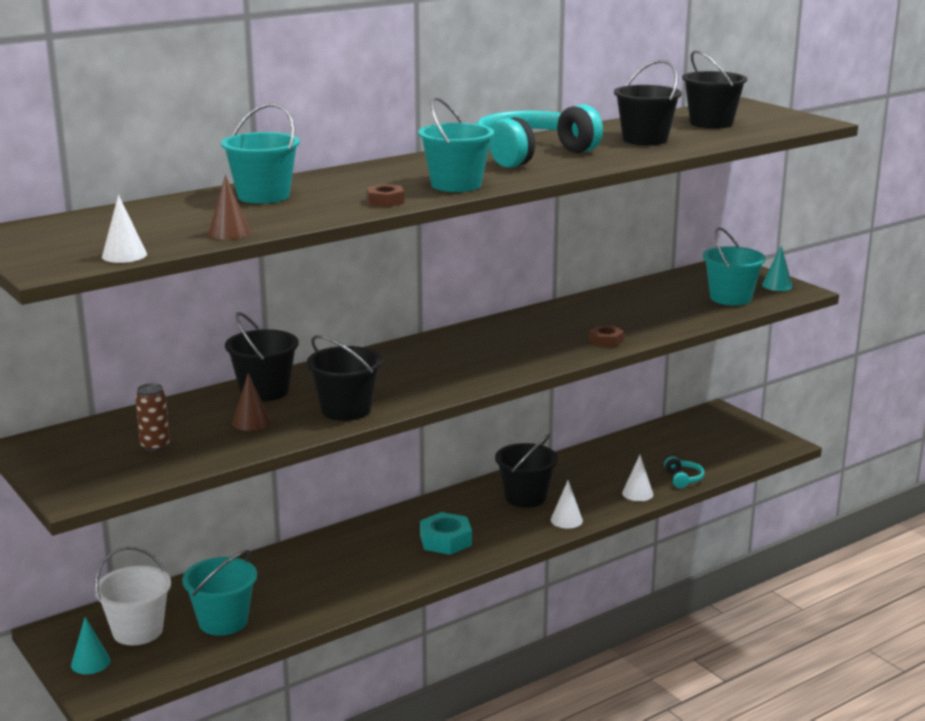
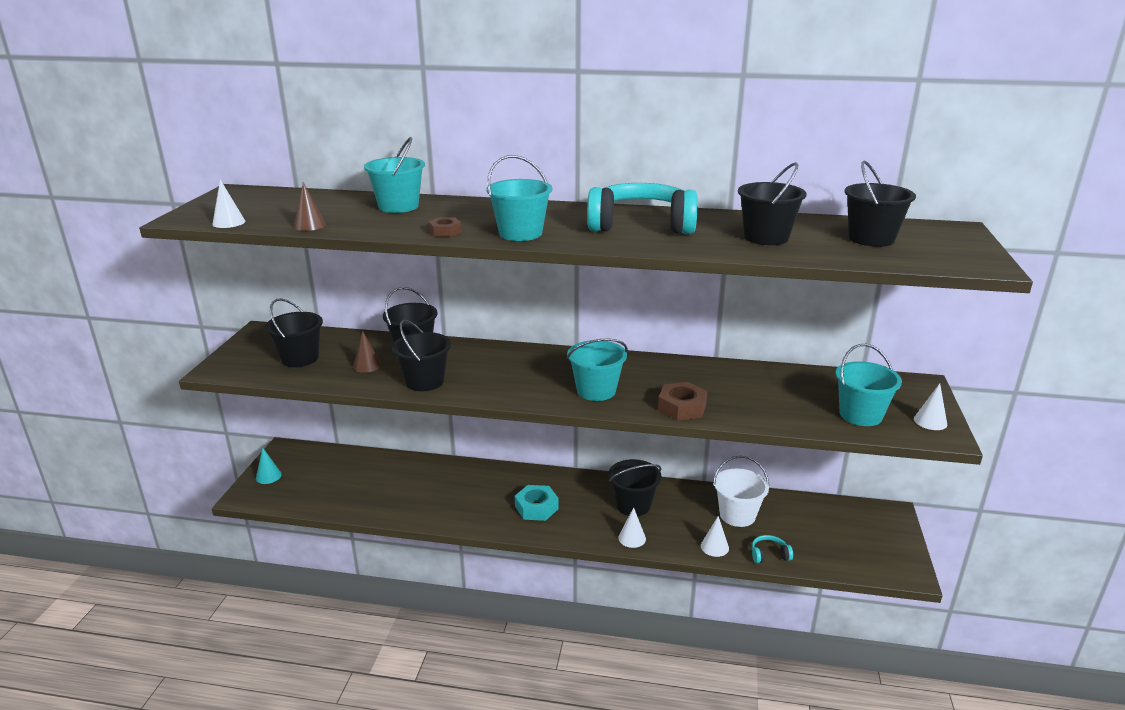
camera: 45 degrees right, 5 degrees up
(137, 631) = (312, 470): white bucket -> white bucket (737, 515)
(155, 446) = (300, 358): brown can -> black bucket
(223, 621) = (352, 489): turquoise bucket -> turquoise bucket (596, 391)
(606, 340) = (682, 407): brown nut -> brown nut, size x1.63
(683, 479) = (769, 555): turquoise headphones -> turquoise headphones turned 135 degrees counterclockwise
(777, 285) = (930, 421): turquoise cone -> white cone

